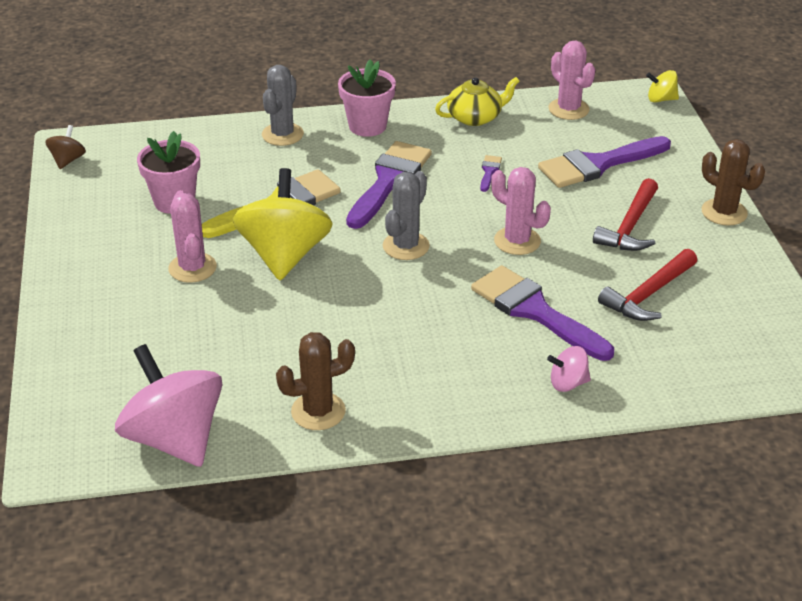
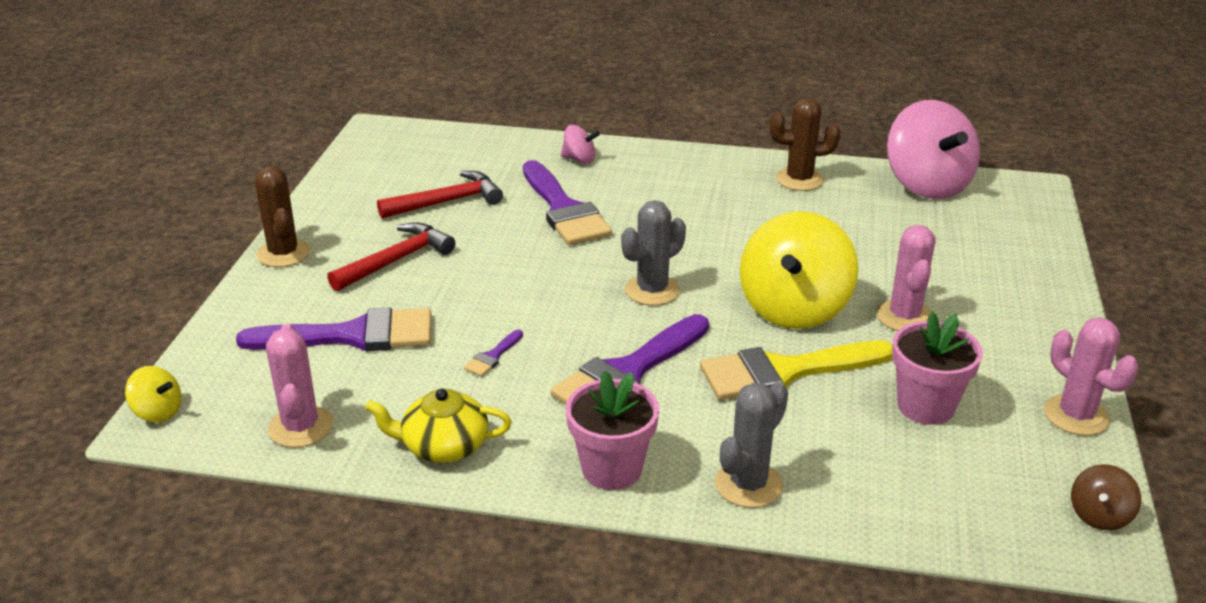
camera: 160 degrees left, 5 degrees down
(517, 241) = (528, 271): pink cactus -> pink cactus (1076, 415)

